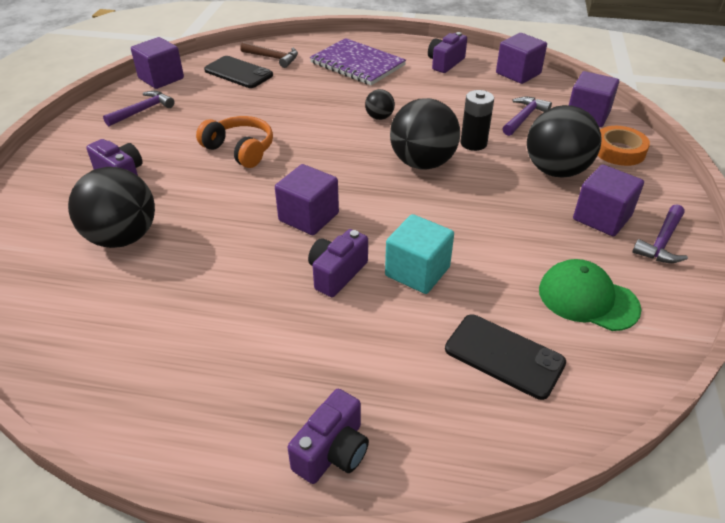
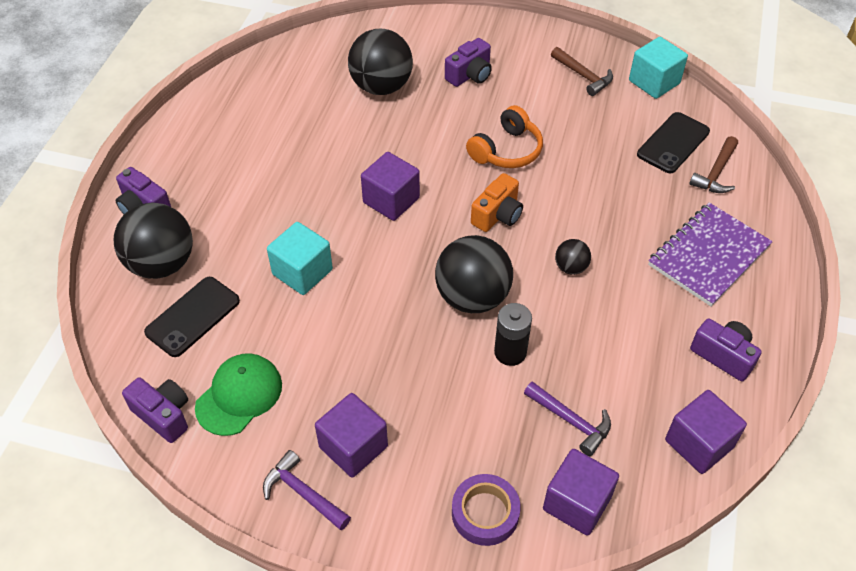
camera: 95 degrees right, 10 degrees up
(143, 111) = (583, 76): purple hammer -> brown hammer
(161, 78) = (654, 82): purple cube -> turquoise cube
(324, 153) = (497, 215): none -> orange camera
(336, 273) = (311, 217): purple camera -> purple camera (163, 415)
(556, 171) = (446, 425): black ball -> black ball (162, 264)
(619, 151) = (485, 513): orange tape -> purple tape

